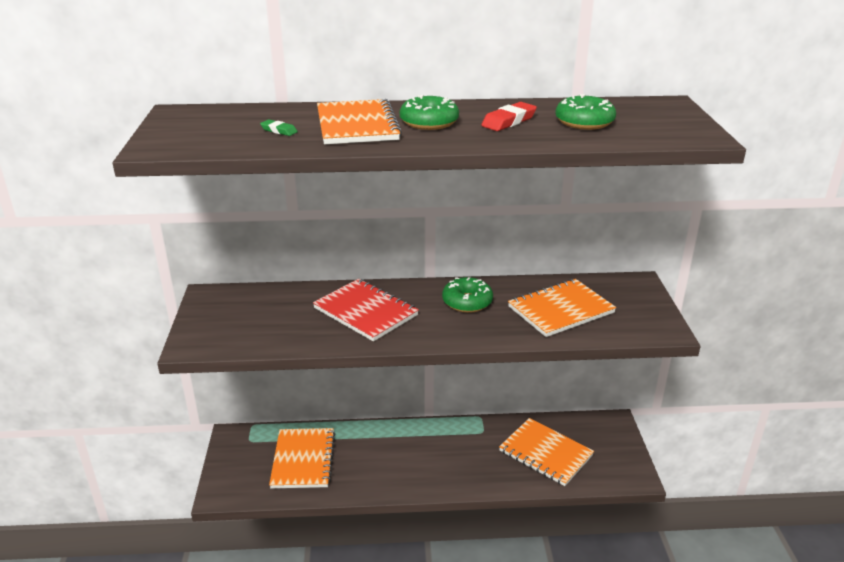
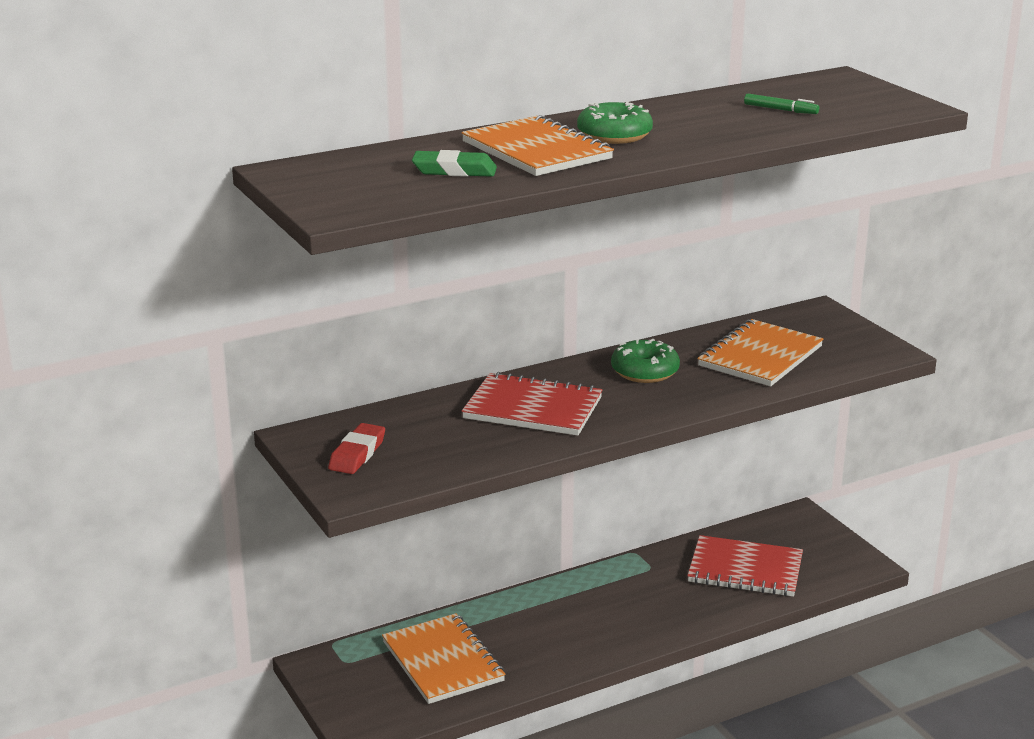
camera: 25 degrees left, 5 degrees down
(279, 131) = (454, 171): green eraser -> green eraser, size x1.68
(508, 121) = (700, 121): red eraser -> red eraser (357, 454)
(545, 453) = (745, 569): orange notebook -> red notebook
(584, 122) = (780, 110): green donut -> green marker

